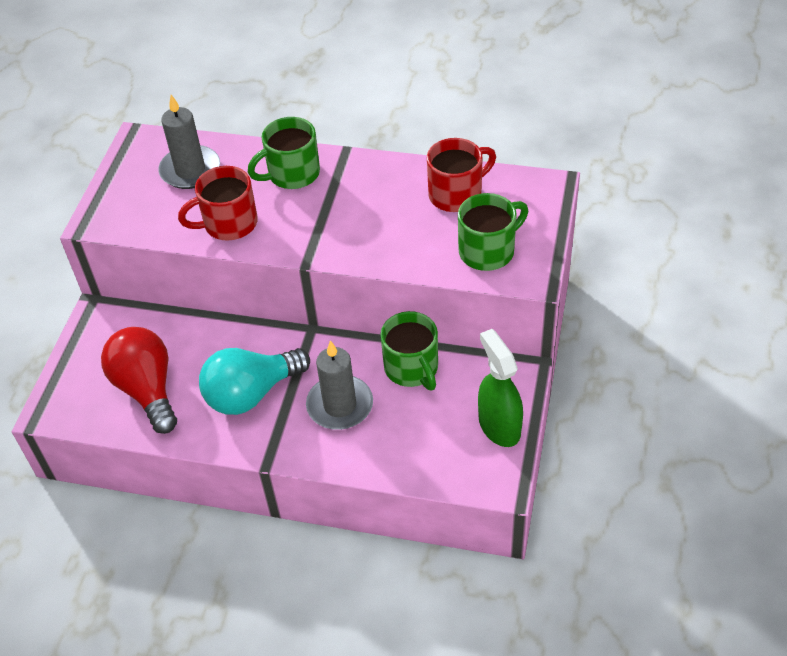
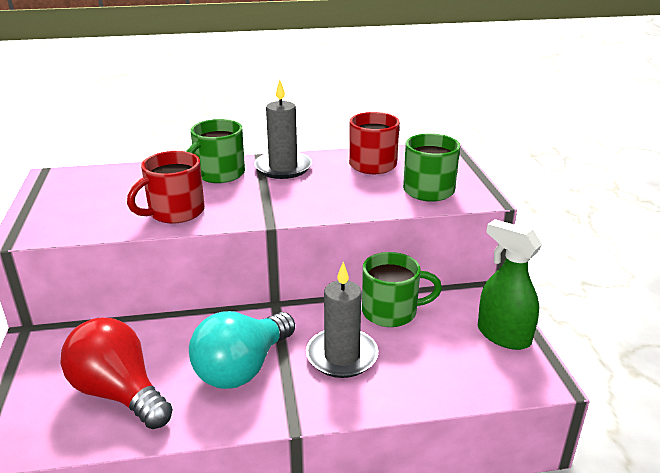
camera: 25 degrees left, 20 degrees down
(190, 170) = (116, 186): grey candle -> grey candle (283, 168)
(412, 368) = (391, 312): green mug -> green mug turned 45 degrees counterclockwise

